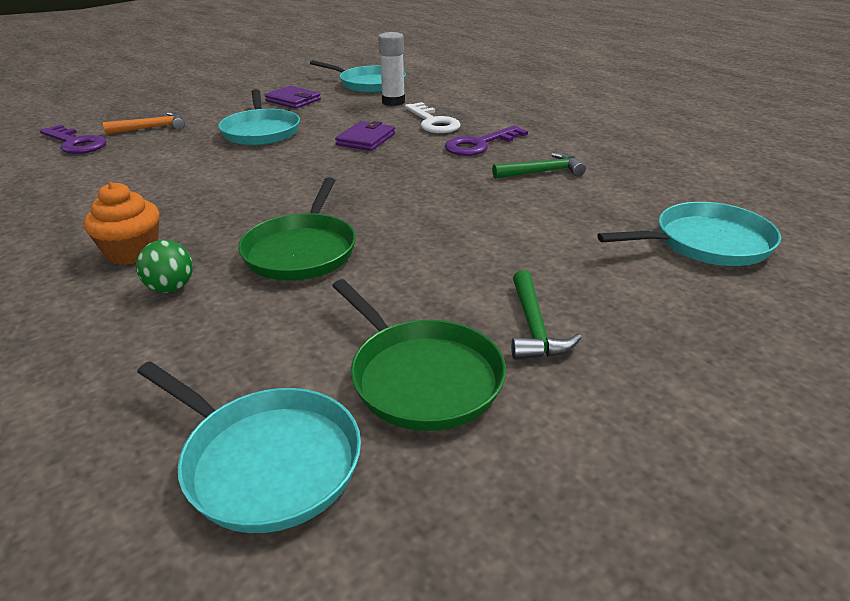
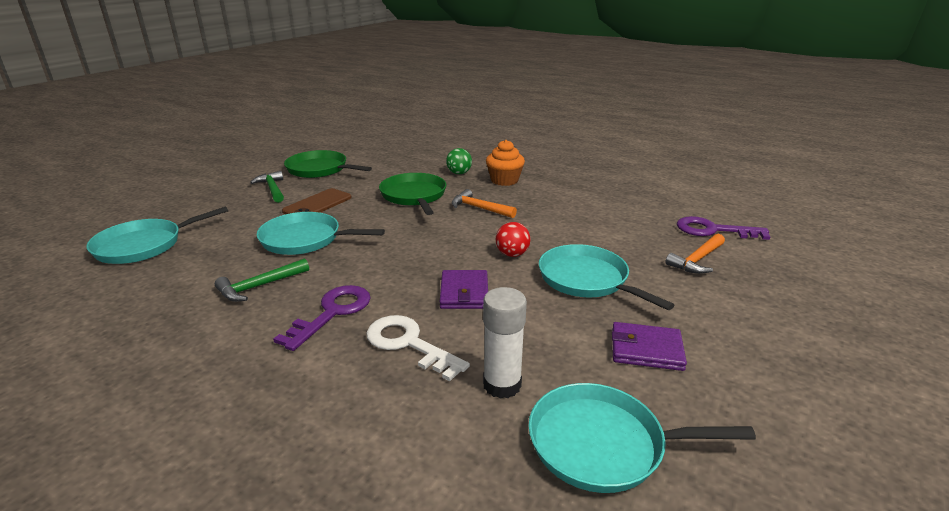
camera: 155 degrees right, 5 degrees down
(244, 211) = (479, 208): none -> orange hammer
(266, 461) = (361, 149): turquoise pan -> turquoise pan (305, 239)
(288, 157) = (512, 254): none -> red ball
(458, 266) = (317, 204): none -> brown phone

